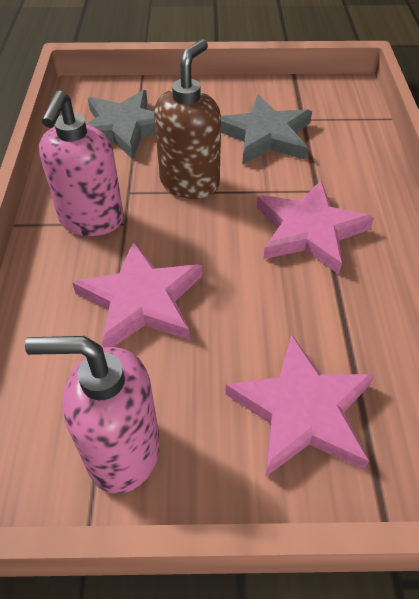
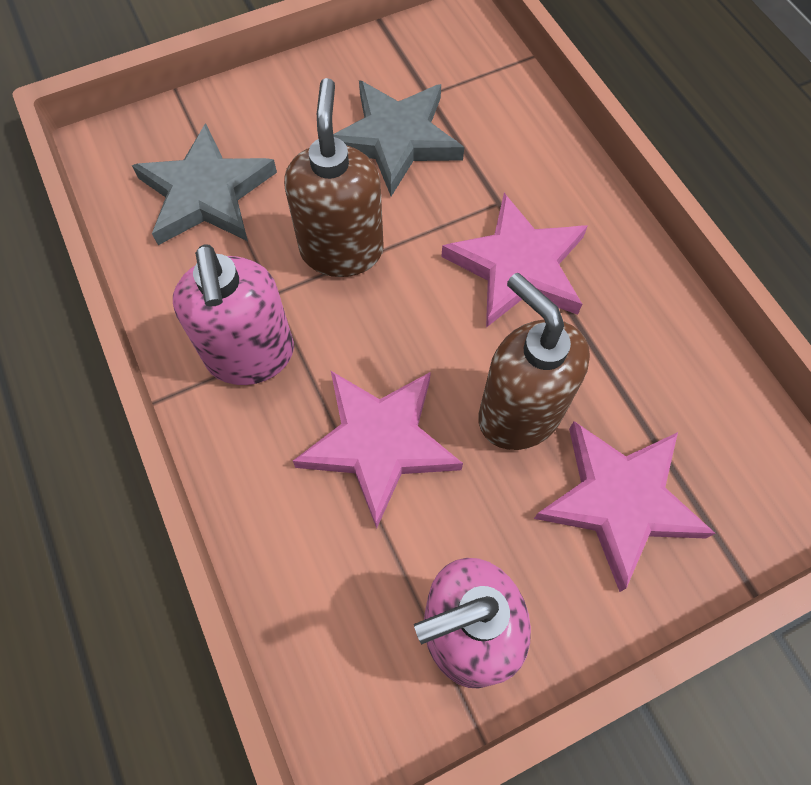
camera: 25 degrees left, 15 degrees up
(255, 320) = (519, 413): none -> brown soap dispenser

